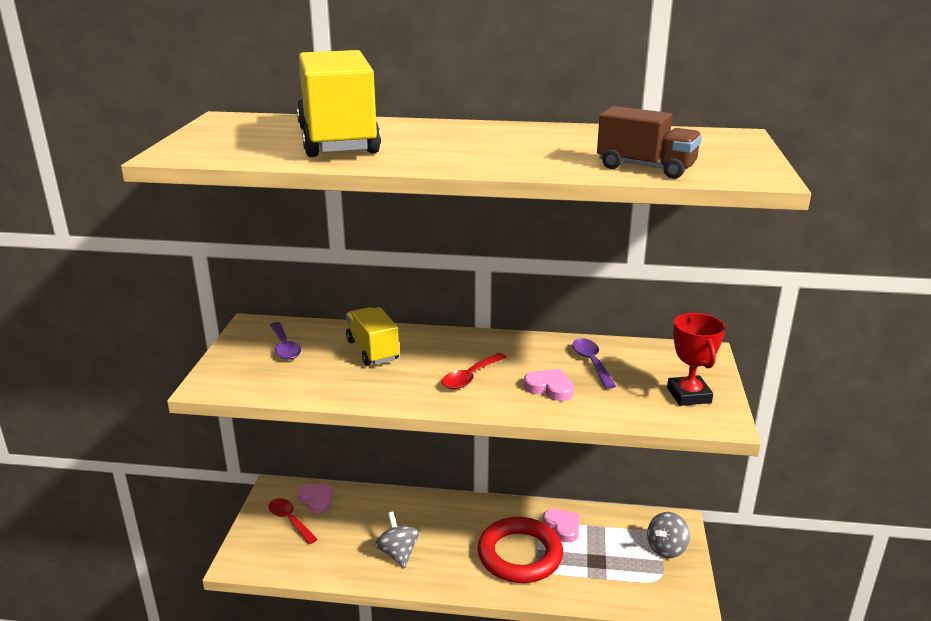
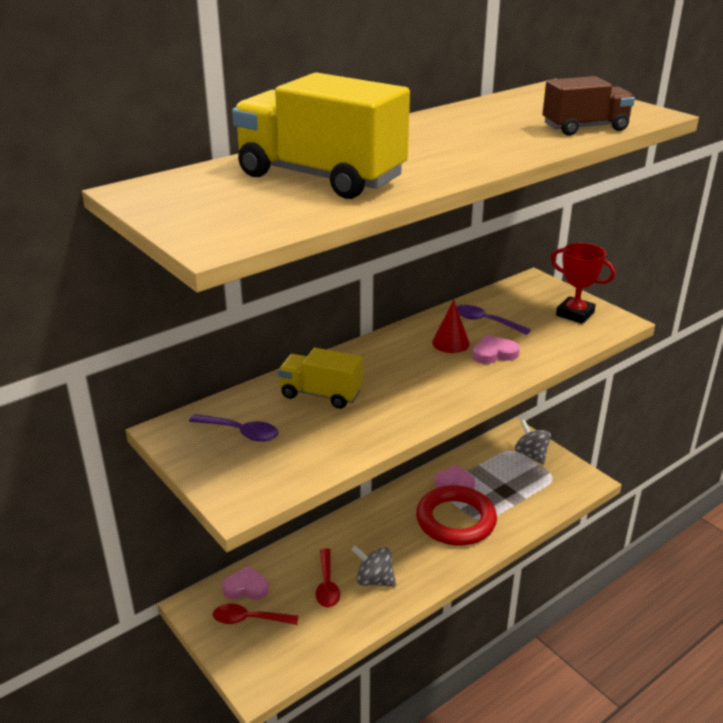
camera: 45 degrees left, 5 degrees up
(470, 377) = (431, 374): red spoon -> red spoon (327, 585)
(530, 363) = (450, 343): none -> red cone
(666, 548) = (531, 454): grey spinning top -> grey spinning top turned 150 degrees clockwise

